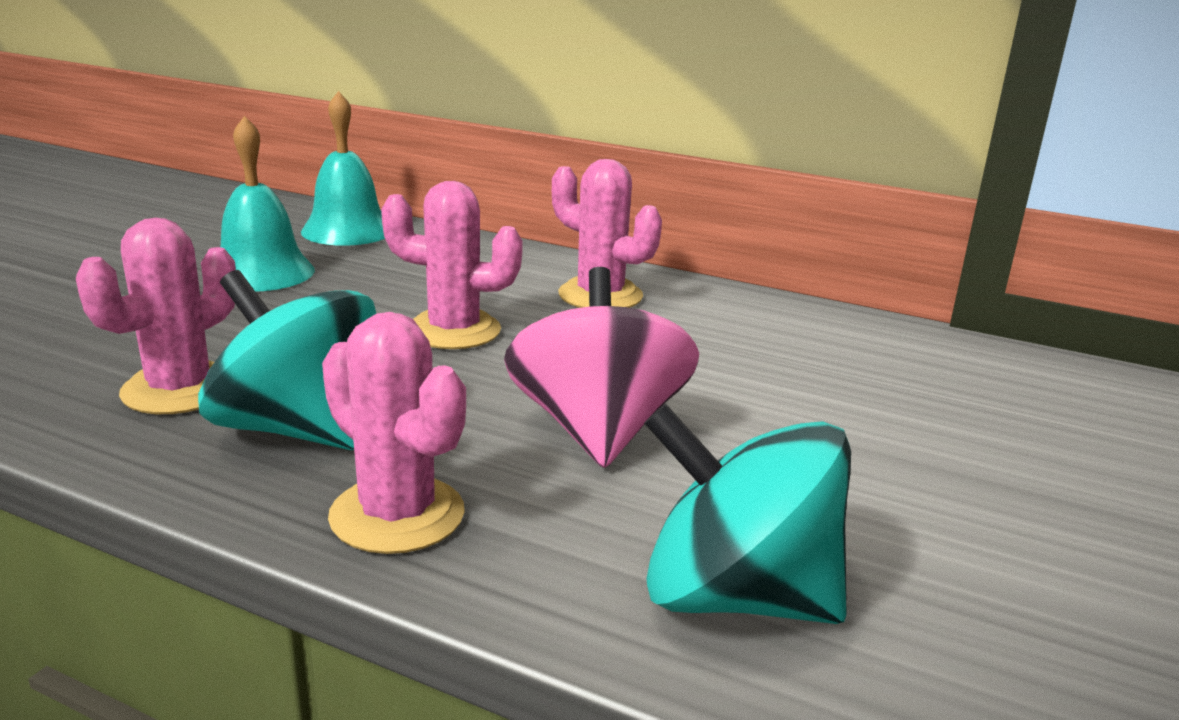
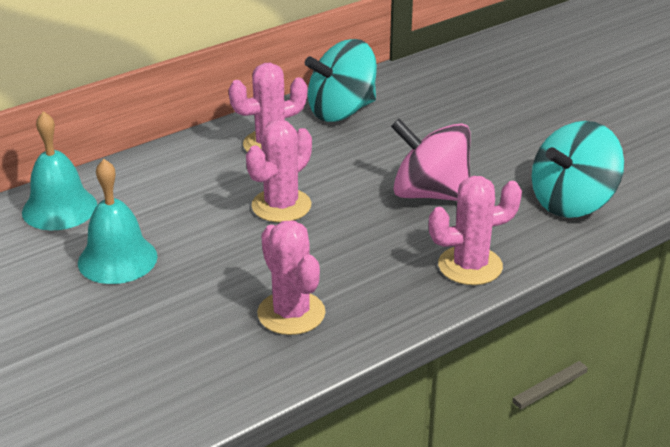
camera: 60 degrees left, 10 degrees up
(298, 429) = (369, 280): turquoise spinning top -> turquoise spinning top (341, 111)

